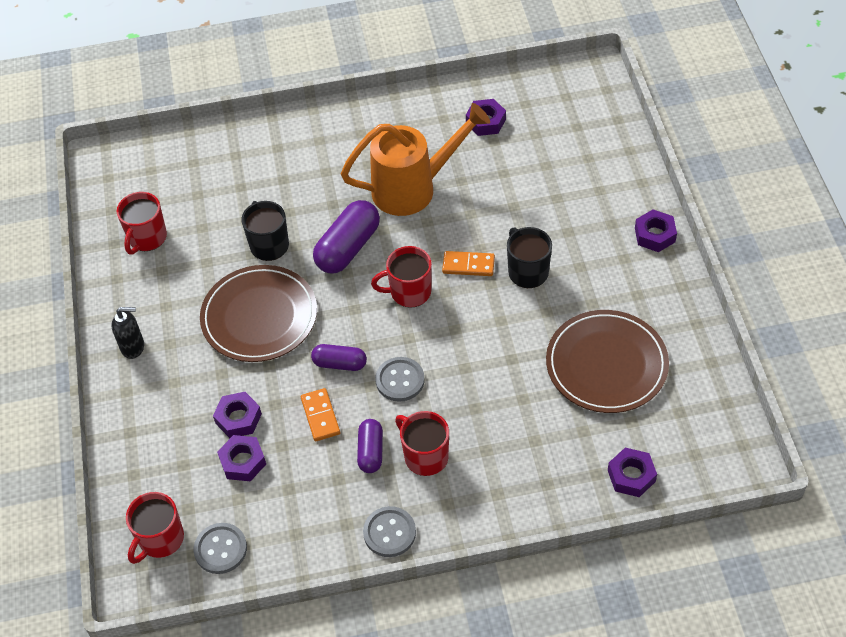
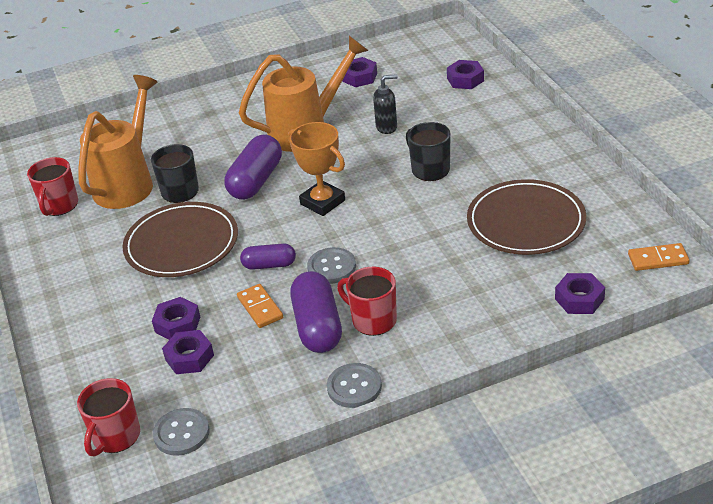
camera: 10 degrees left, 15 degrees down
(133, 347) = (59, 288): black soap dispenser -> black soap dispenser (387, 127)
(219, 222) = (128, 183): none -> orange watering can
(371, 451) = (317, 326): purple capsule -> purple capsule, size x1.69
(409, 292) = (322, 202): red mug -> orange trophy
(468, 265) = (373, 174): orange domino -> orange domino (658, 259)
(654, 235) = (537, 126): purple nut -> purple nut (465, 79)

